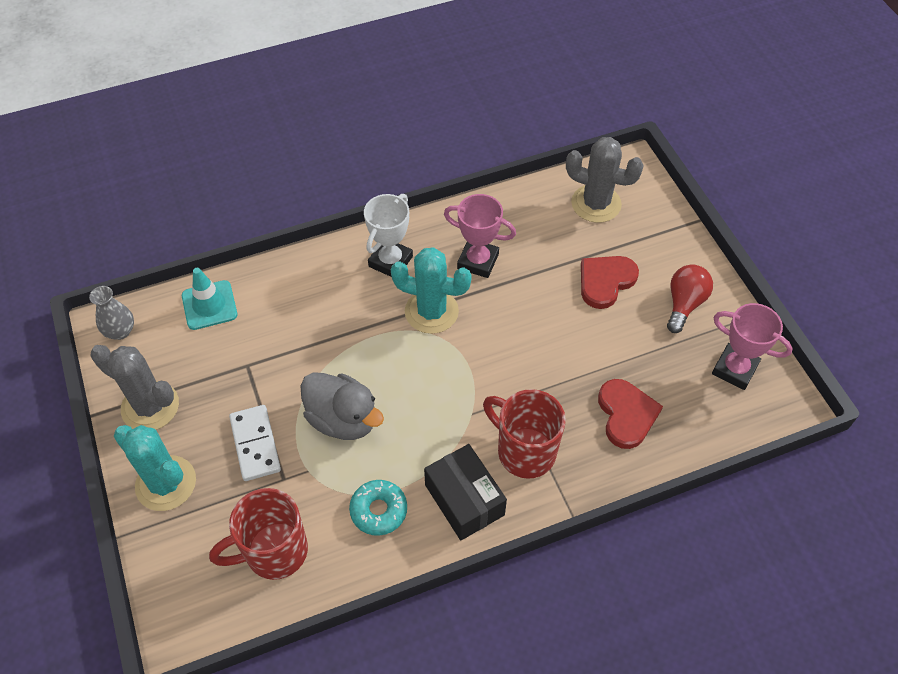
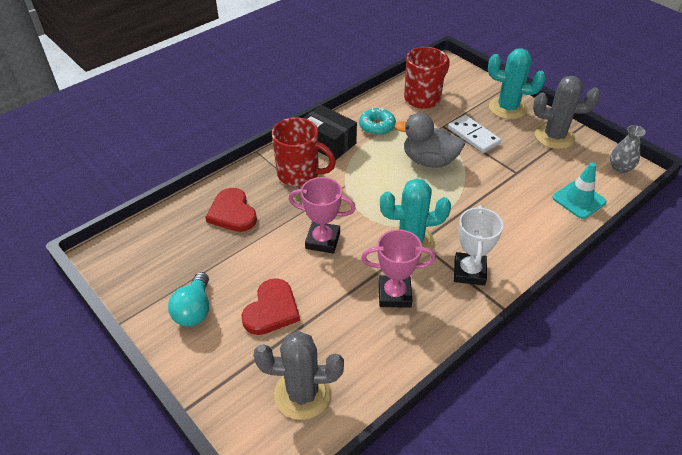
camera: 160 degrees right, 10 degrees down
(684, 304) = (194, 310): red light bulb -> turquoise light bulb
(734, 369) = (147, 267): pink trophy -> pink trophy (323, 240)

